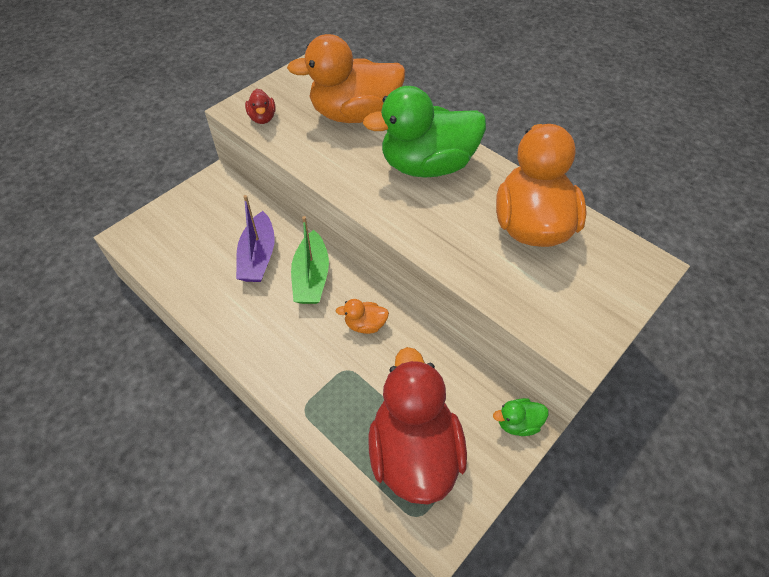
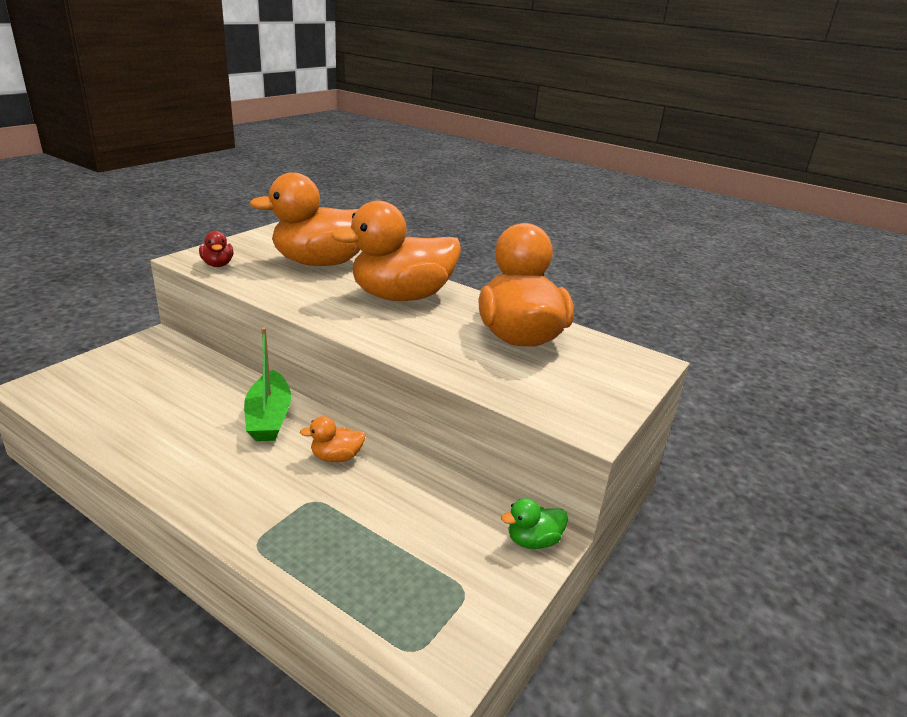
camera: 10 degrees left, 25 degrees down
(258, 256) = (202, 401): purple boat -> none
(413, 451) = (404, 578): red duck -> none
(427, 165) = (401, 296): green duck -> orange duck

